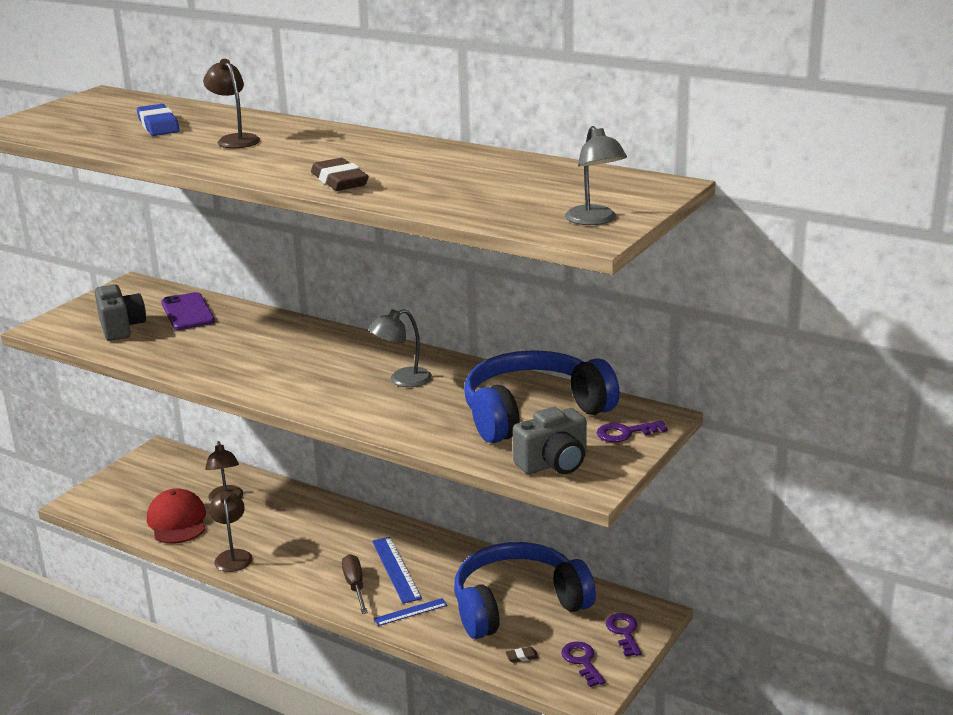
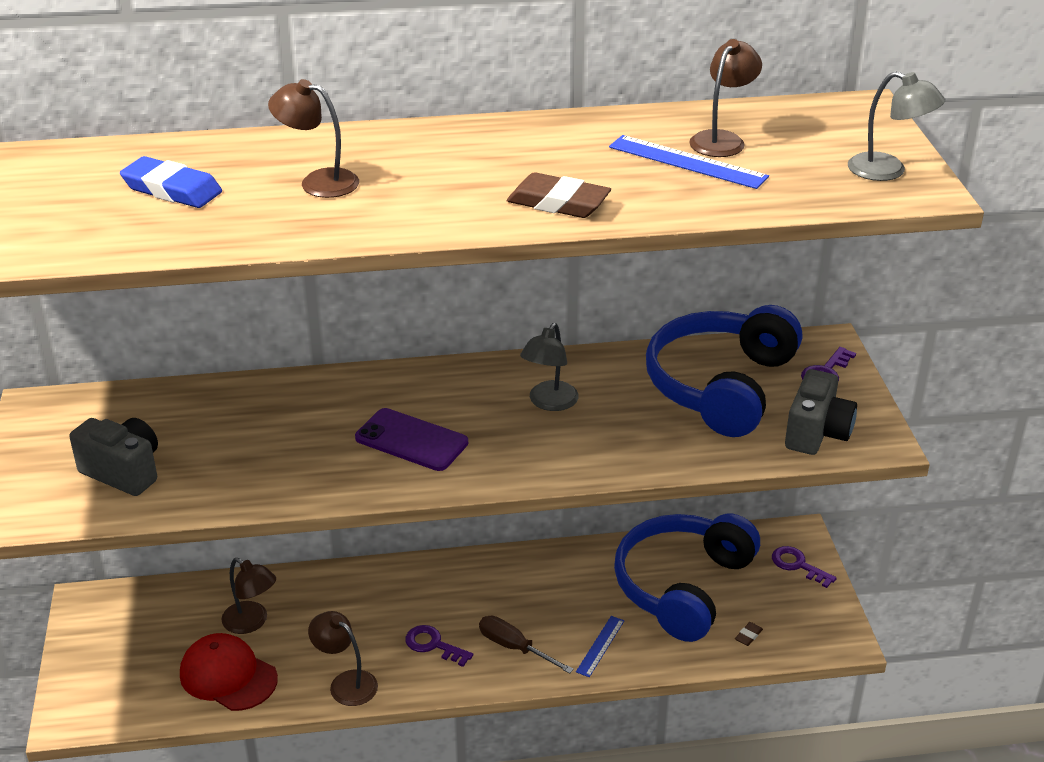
camera: 40 degrees left, 10 degrees up
(187, 312) = (176, 417): purple phone -> purple phone (411, 440)
(396, 569) = (531, 608): blue ruler -> blue ruler (687, 162)
(518, 177) = (722, 139): none -> brown lamp
(582, 661) = (799, 612): purple key -> purple key (433, 645)

